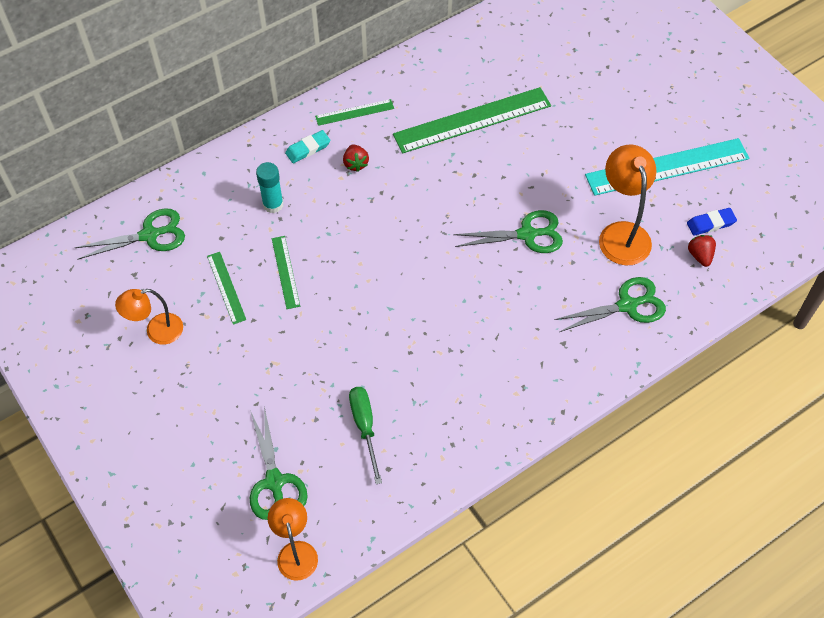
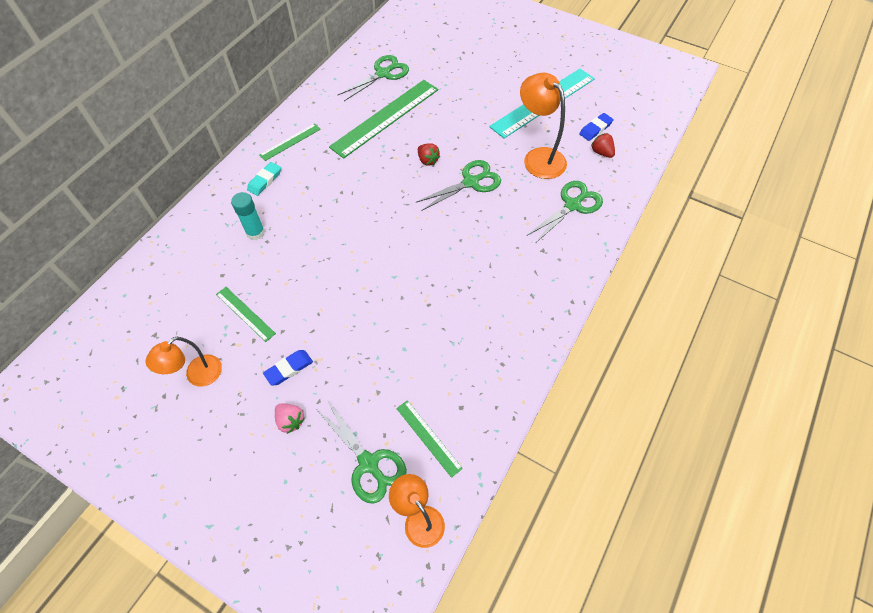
camera: 25 degrees left, 0 degrees up
(149, 235) = (155, 296): green scissors -> green scissors (383, 74)
(222, 411) = (290, 421): none -> pink strawberry
(243, 360) = (289, 369): none -> blue eraser
(285, 272) = (291, 281): green ruler -> green ruler (428, 437)
(355, 164) = (310, 178): red strawberry -> red strawberry (427, 160)
(365, 427) = (423, 381): green screwdriver -> none

